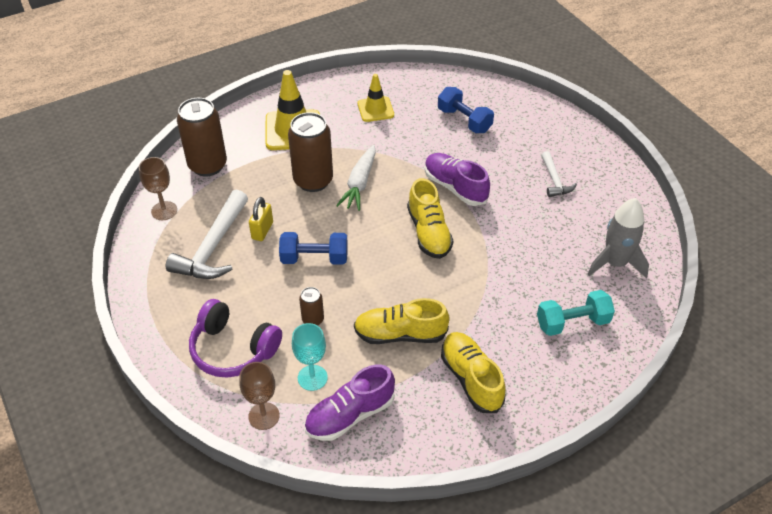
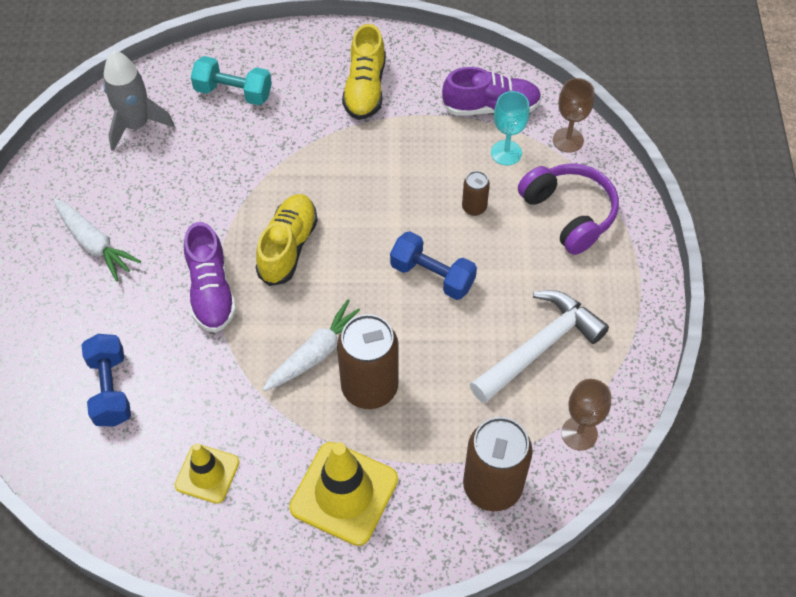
camera: 150 degrees left, 10 degrees up
(262, 230) = (471, 342): yellow padlock -> none
(400, 334) = (399, 154): yellow shoe -> none
(554, 180) = (94, 244): white hammer -> white carrot

